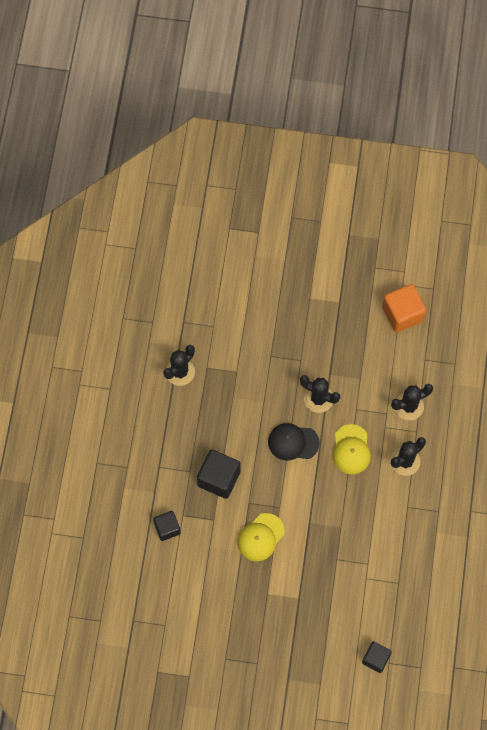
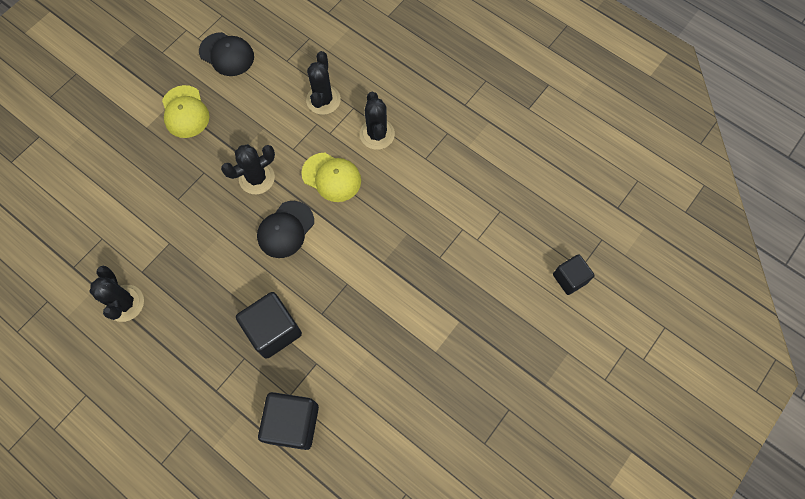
camera: 60 degrees left, 0 degrees up
(167, 528) = (293, 423): black cube -> black cube, size x1.59
(260, 537) = (368, 323): yellow cap -> yellow cap (185, 112)
(402, 314) = (227, 54): orange cube -> black cap

